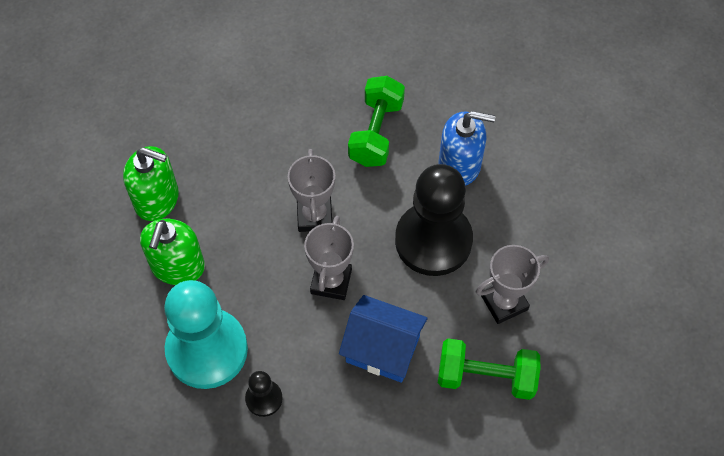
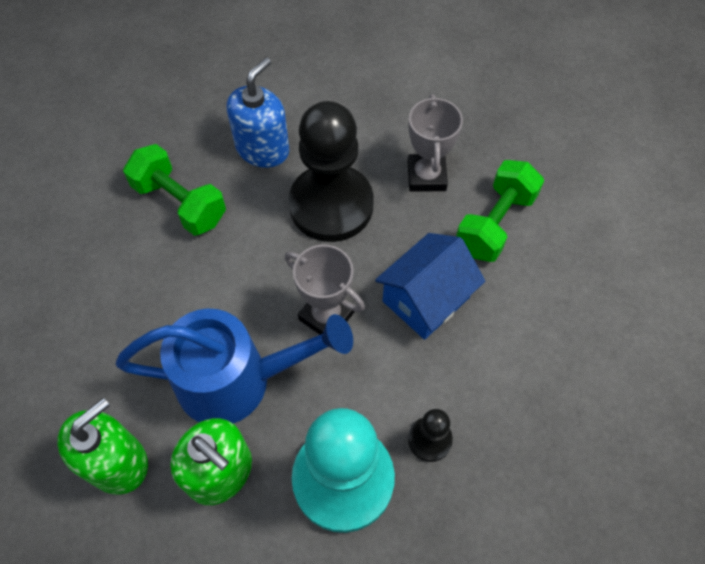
camera: 65 degrees left, 0 degrees up
(250, 245) = (238, 380): none -> blue watering can
(314, 216) = (241, 300): grey trophy -> none

